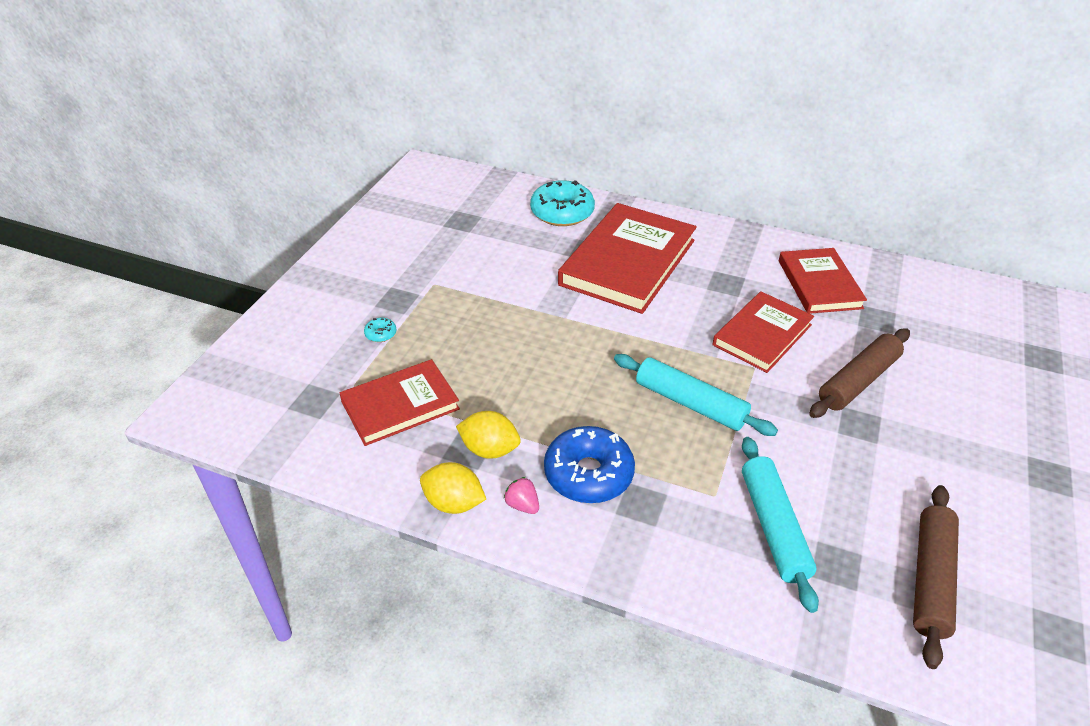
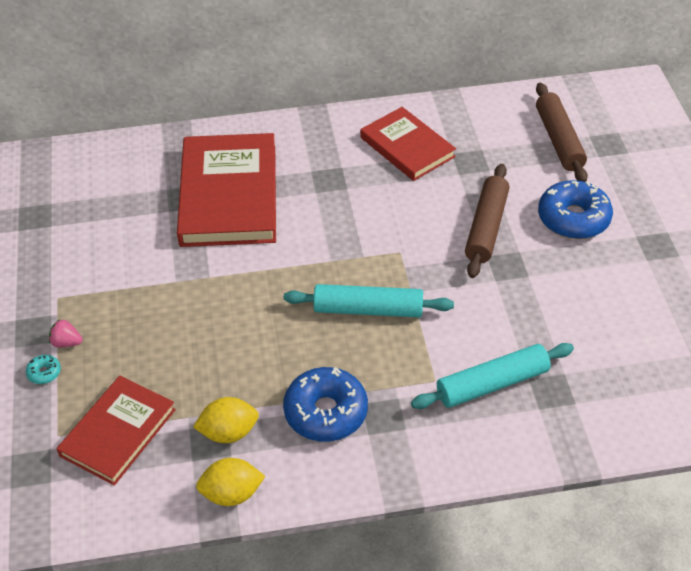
camera: 30 degrees left, 5 degrees up
(522, 505) = (290, 466): pink strawberry -> pink strawberry (66, 343)
(562, 212) = (130, 166): turquoise donut -> none
(762, 335) = (388, 218): red book -> none
(773, 527) = (492, 384): turquoise rolling pin -> turquoise rolling pin turned 75 degrees counterclockwise
(931, 578) = (618, 368): brown rolling pin -> brown rolling pin (559, 140)
(961, 410) = (573, 218): none -> blue donut

